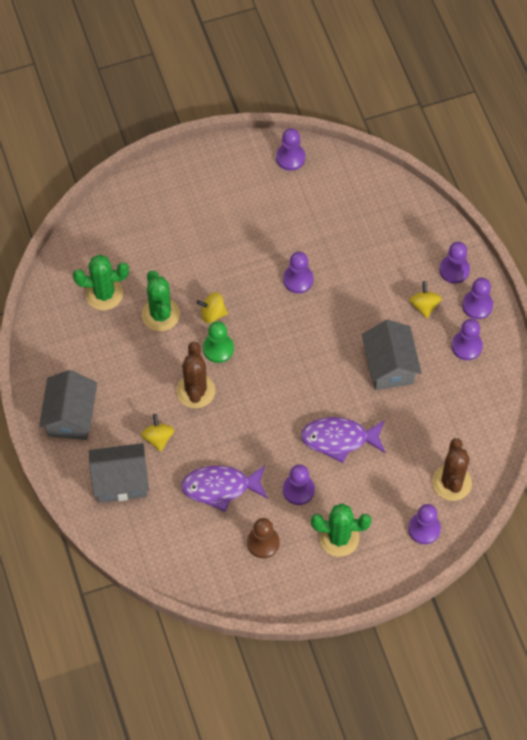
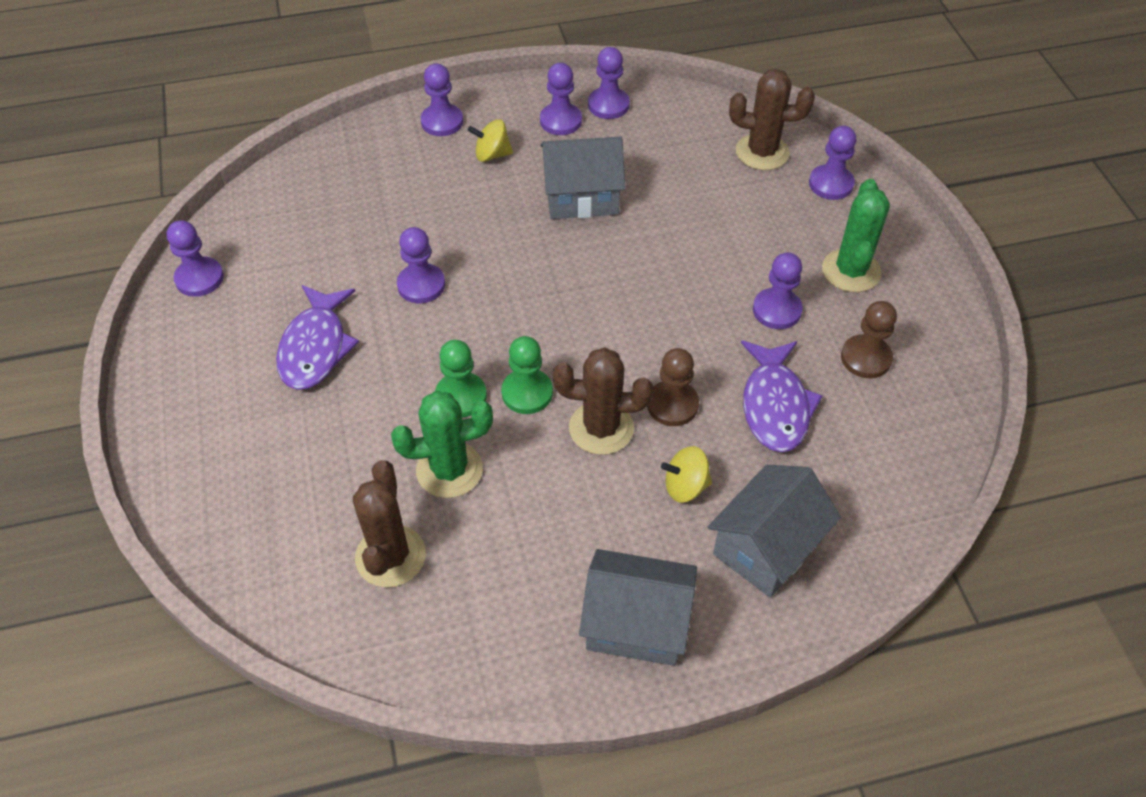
camera: 85 degrees left, 10 degrees down
(104, 294) = (390, 556): green cactus -> brown cactus
(120, 481) = (767, 547): grey house -> grey house turned 45 degrees clockwise
(212, 313) = (461, 396): yellow spinning top -> green pawn
(216, 429) = (672, 405): none -> brown pawn
(339, 439) = (694, 258): purple fish -> purple fish (315, 347)
(477, 305) = (501, 106): purple pawn -> purple pawn (608, 105)

